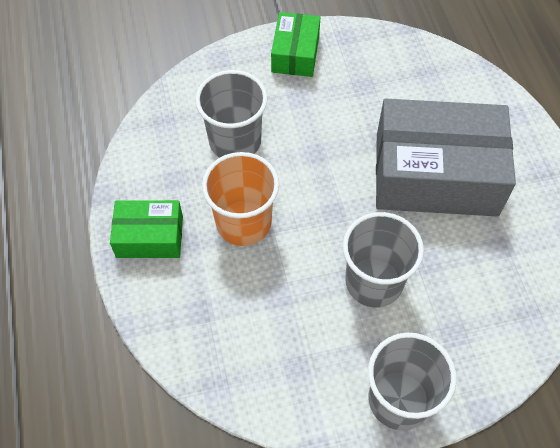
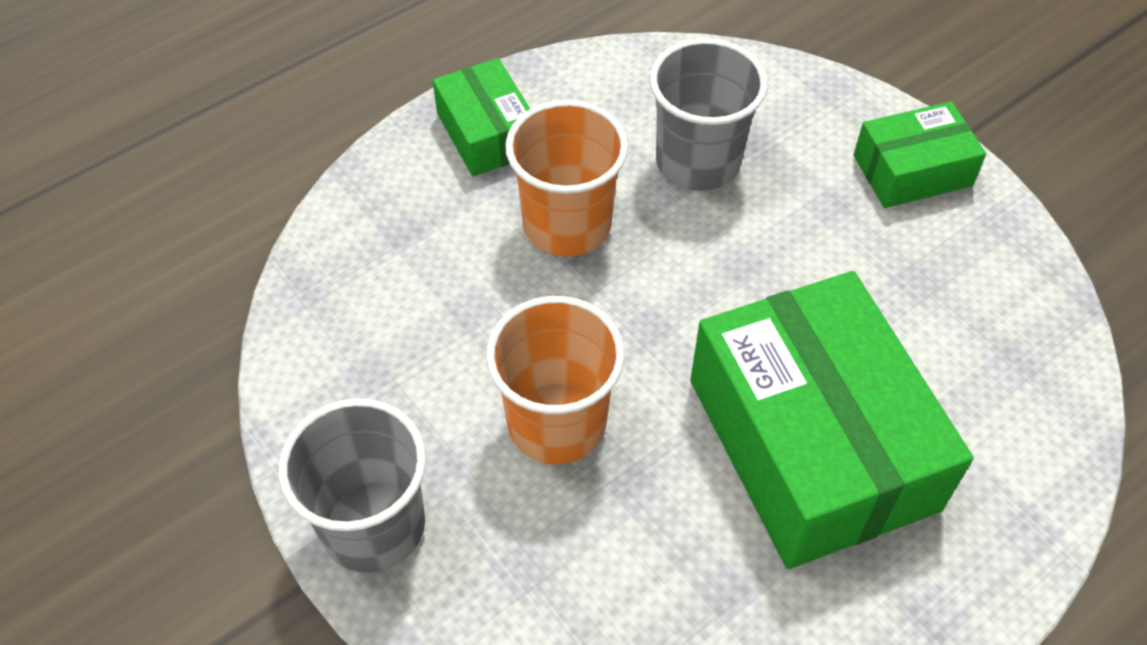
camera: 65 degrees right, 5 degrees down
(374, 282) = (556, 423): grey cup -> orange cup
(436, 174) = (811, 444): grey box -> green box

